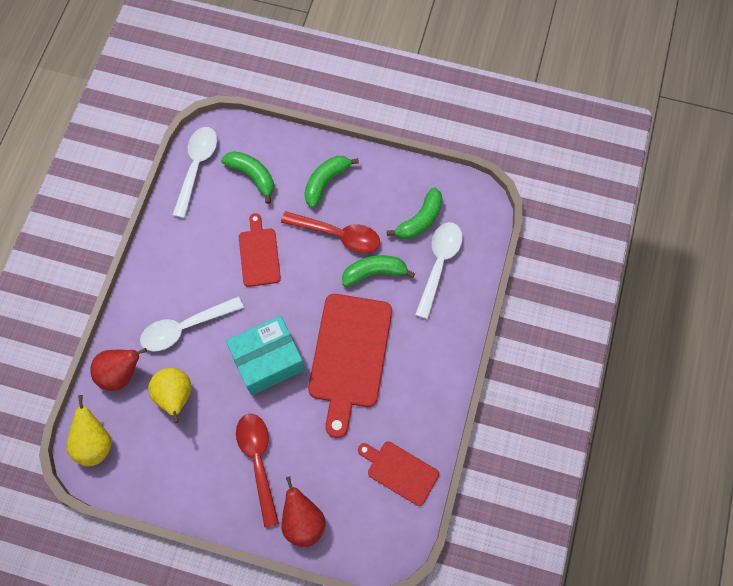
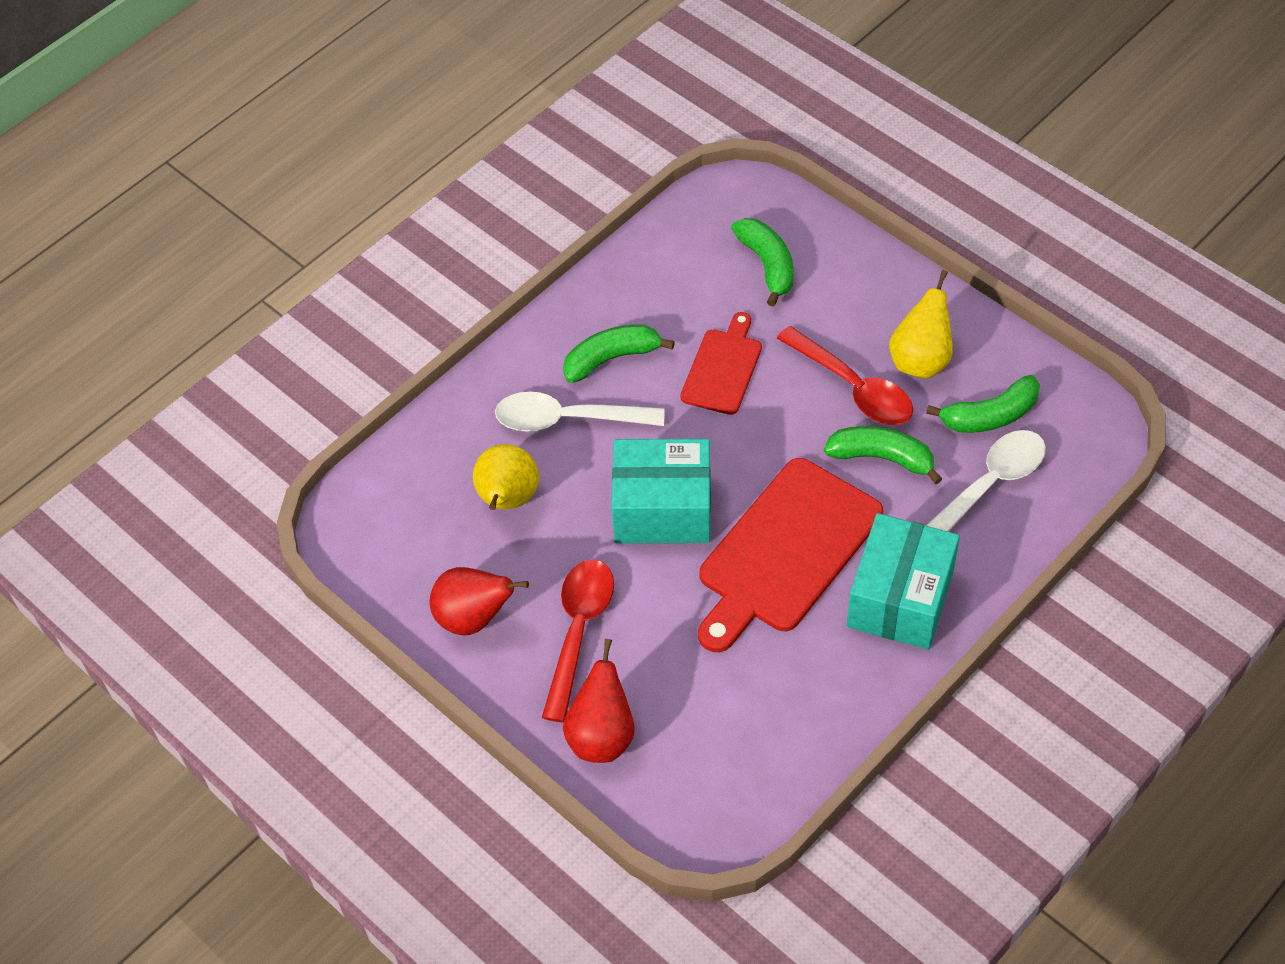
camera: 30 degrees right, 15 degrees down
(95, 443) = (367, 512): yellow pear -> yellow pear (920, 360)
(121, 373) = (449, 441): red pear -> red pear (473, 618)
(197, 167) = (693, 224): white spoon -> none
(326, 182) = (872, 312): green banana -> green banana (611, 358)
(400, 471) = (779, 735): red cutting board -> none
(424, 356) = (900, 598): none -> turquoise box

